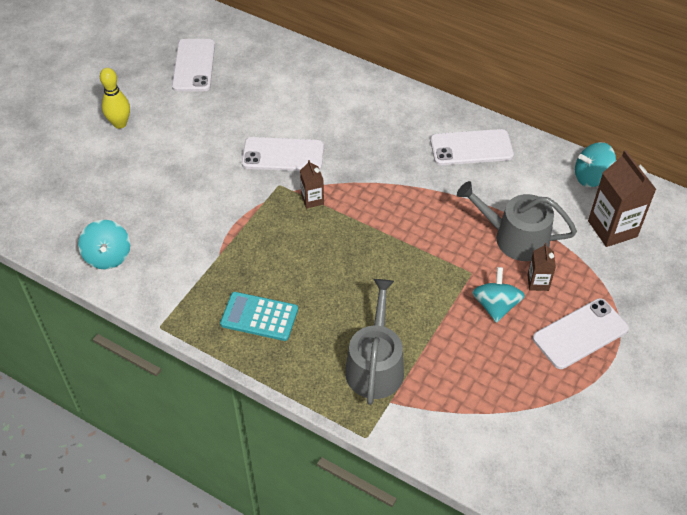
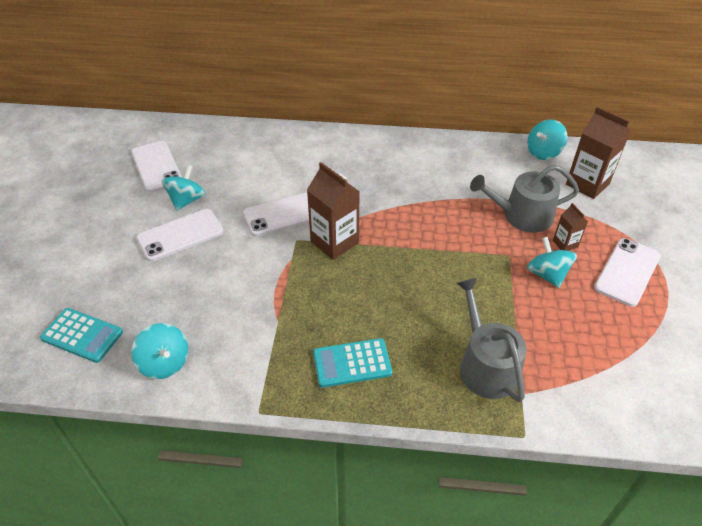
camera: 25 degrees left, 5 degrees down
(56, 207) = (82, 335): none -> turquoise calculator
(120, 123) = (110, 236): yellow bowling pin -> none
(203, 110) = (186, 200): none -> turquoise spinning top
(312, 199) = (334, 242): brown carton -> brown carton, size x1.91
(471, 148) = (438, 160): white phone -> white phone (180, 235)

